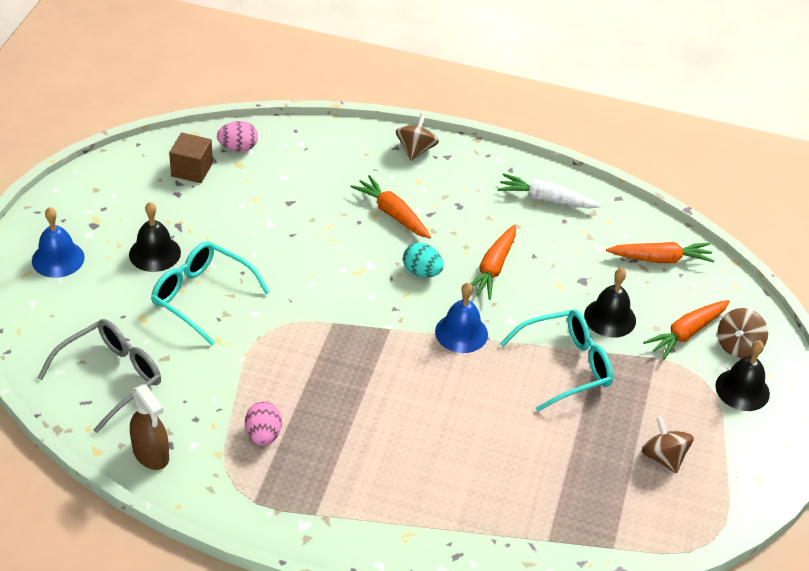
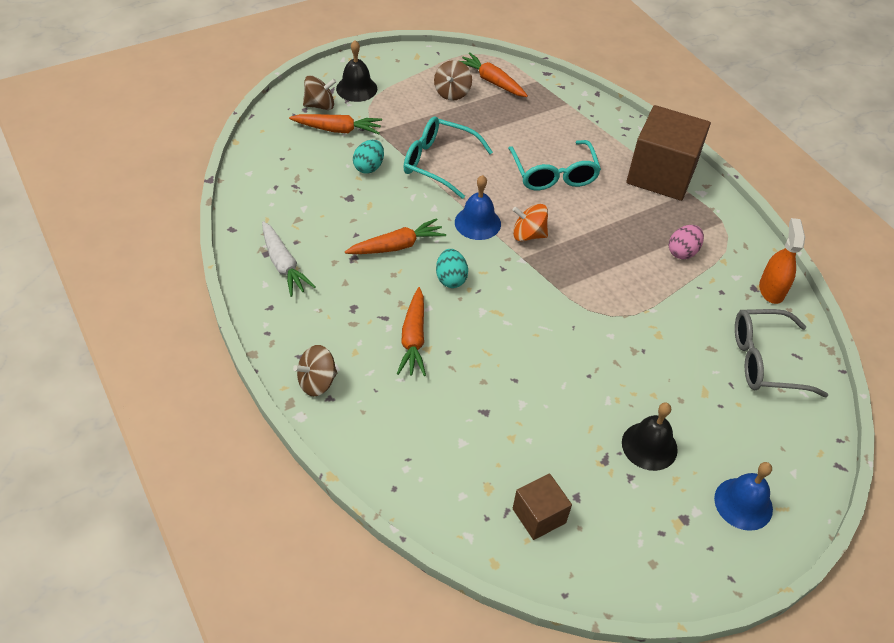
camera: 135 degrees left, 5 degrees up
(151, 454) = (771, 290): brown spray bottle -> orange spray bottle
(201, 296) = (641, 378): turquoise glasses -> turquoise glasses (554, 175)
(238, 148) = (470, 509): pink egg -> none
(362, 516) = (661, 175): none -> brown cube
(409, 352) = (528, 235): none -> orange spinning top
(610, 318) = (369, 167): black bell -> turquoise egg
(660, 259) = (278, 174): orange carrot -> orange carrot (492, 81)

